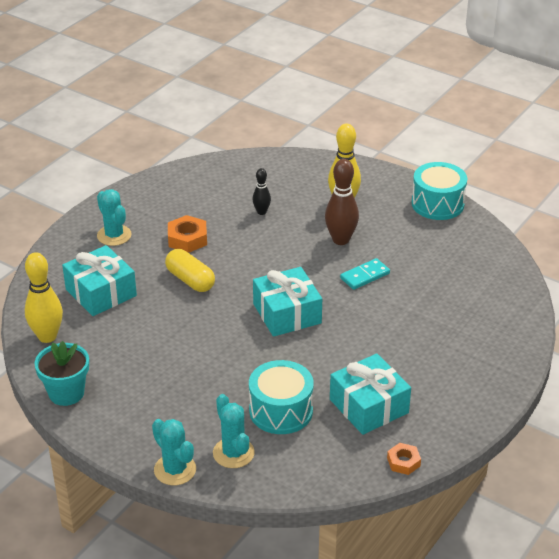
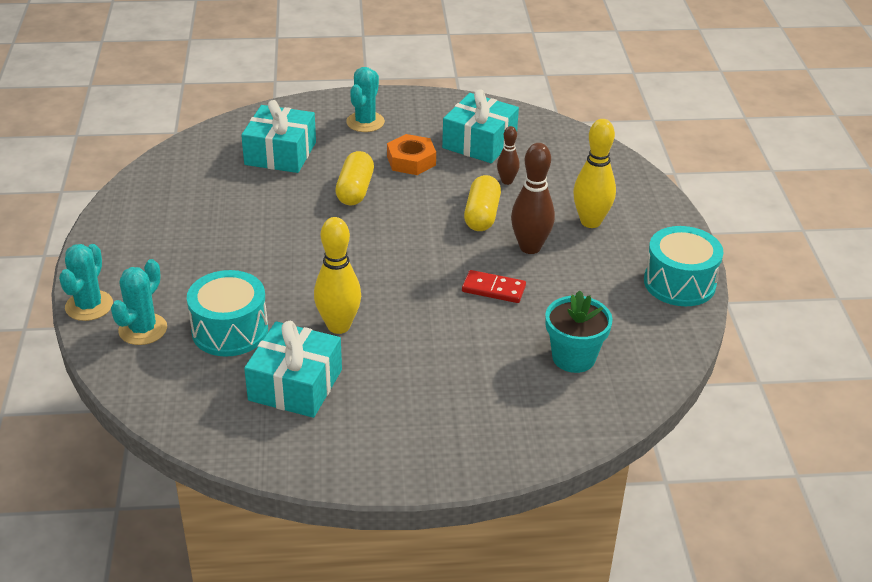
camera: 50 degrees right, 0 degrees up
(47, 336) = (192, 156): yellow bowling pin -> yellow bowling pin (338, 326)
(66, 393) = (132, 200): turquoise flower pot -> turquoise flower pot (573, 357)
(261, 212) = (507, 181): black bowling pin -> brown bowling pin
(285, 241) = (482, 215): none -> yellow capsule
(287, 313) = (375, 267): turquoise gift -> turquoise gift (479, 142)
(365, 276) = (493, 289): turquoise domino -> red domino
(403, 462) = (235, 448): orange nut -> none

